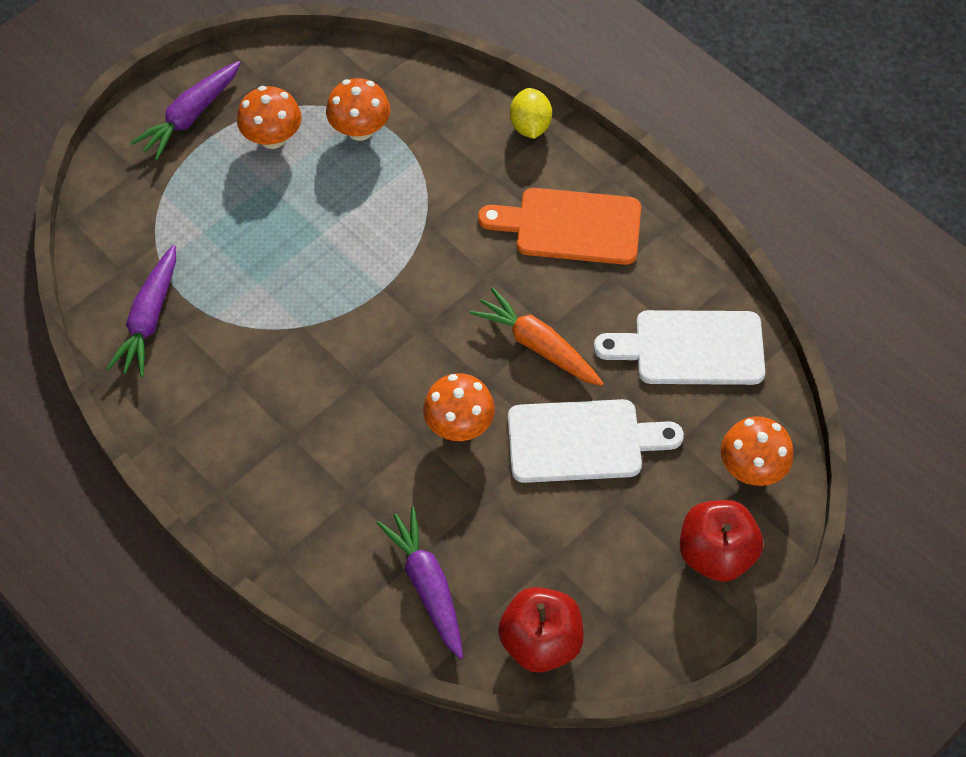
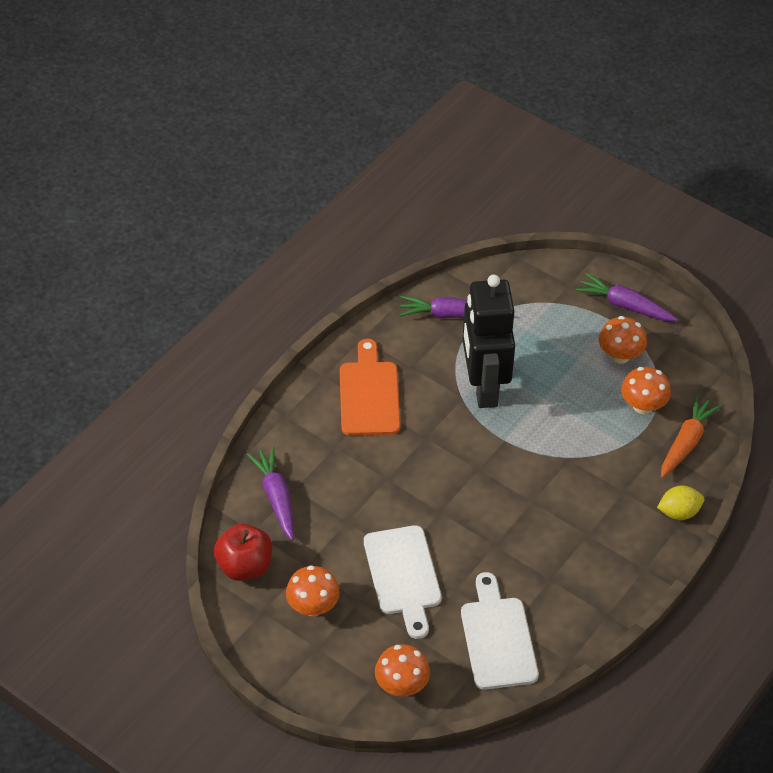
camera: 80 degrees right, 10 degrees down
(288, 298) = (483, 387): none -> black robot
(427, 585) = (276, 497): purple carrot -> purple carrot turned 75 degrees counterclockwise
(459, 425) = (402, 500): orange mushroom -> orange mushroom (313, 606)
(537, 345) = (478, 539): orange carrot -> orange carrot (686, 442)
(570, 226) = (590, 549): orange cutting board -> orange cutting board (369, 394)
(715, 553) = (327, 666): red apple -> none

